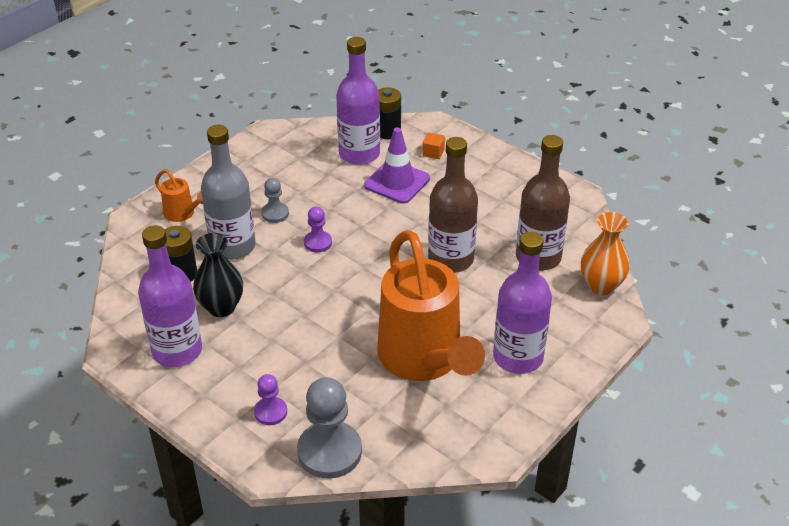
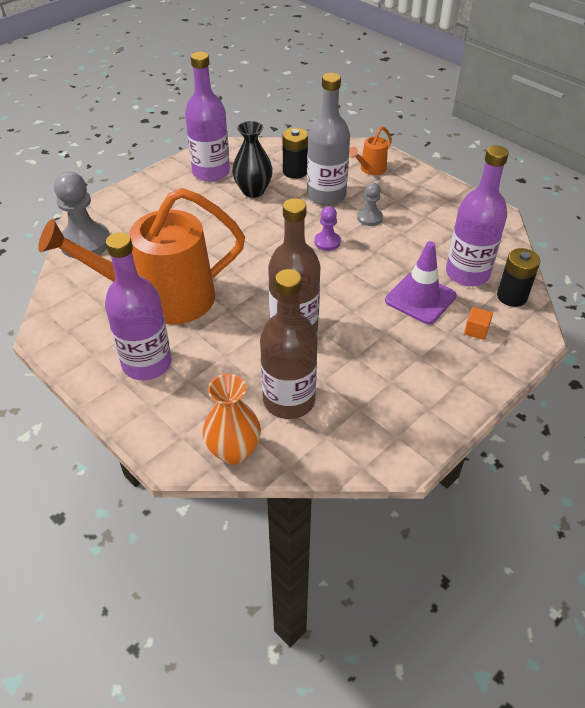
camera: 95 degrees right, 5 degrees up
(270, 412) = (135, 215): purple pawn -> none

